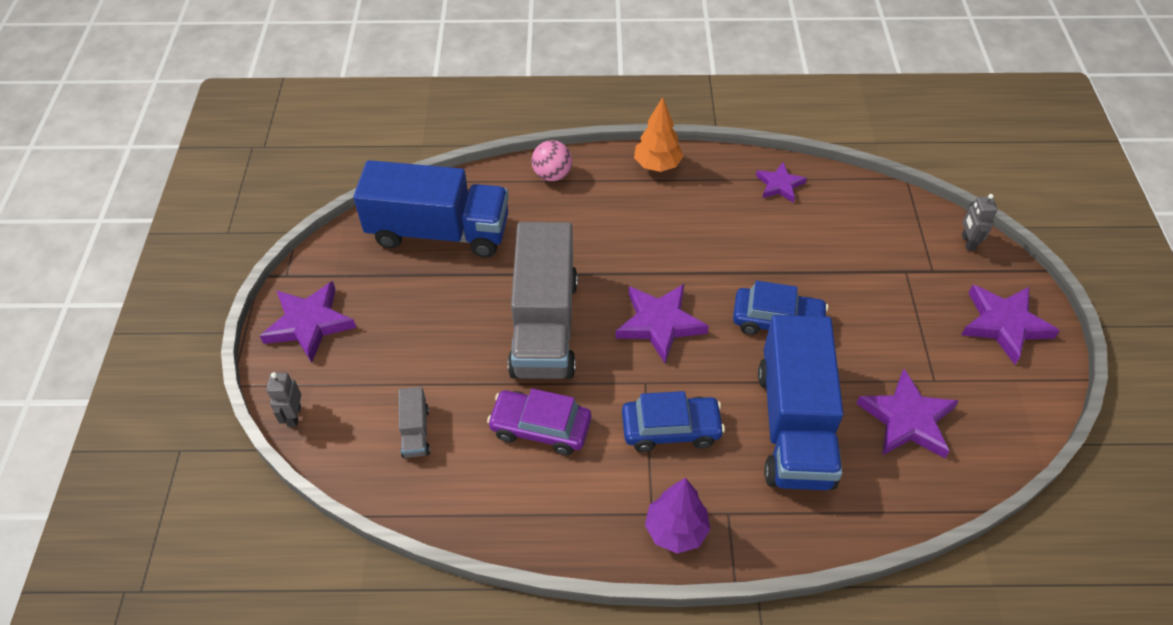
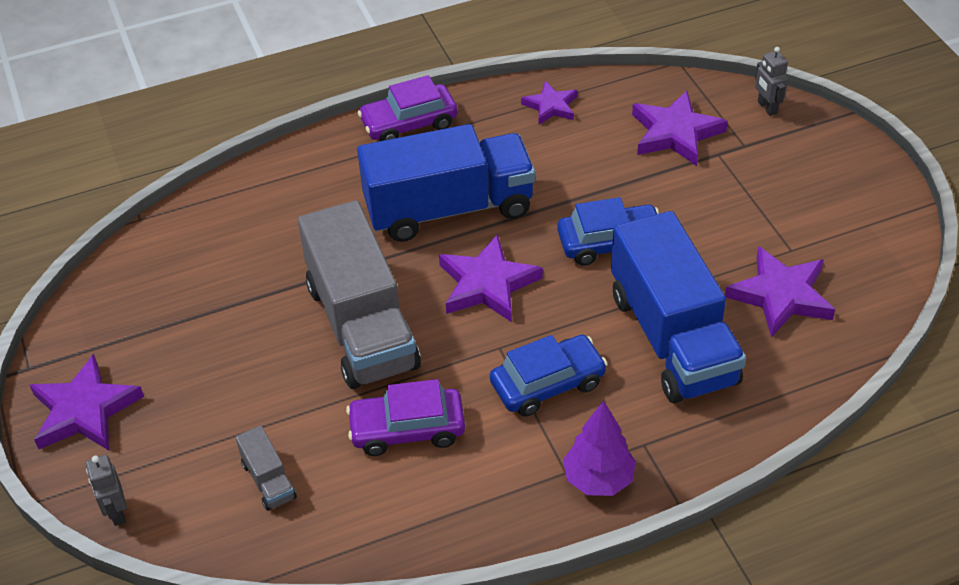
camera: 20 degrees left, 5 degrees down
(439, 232) = (192, 266): blue truck -> blue truck (449, 208)
(552, 175) = (295, 167): pink ball -> none
(657, 165) = (409, 124): orange tree -> purple car
(1004, 324) = (835, 176): purple star -> purple star (675, 133)

